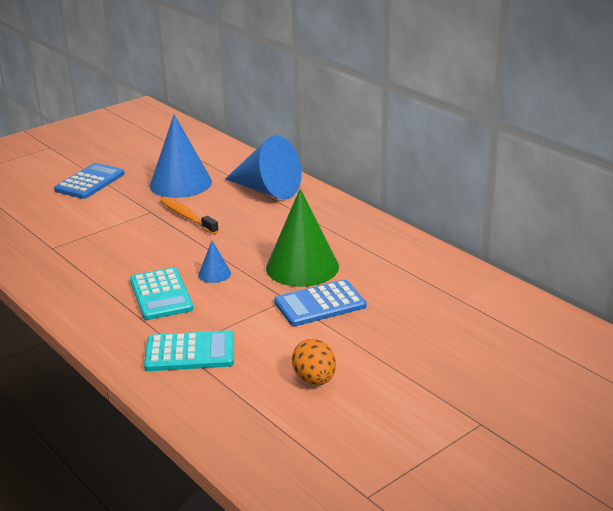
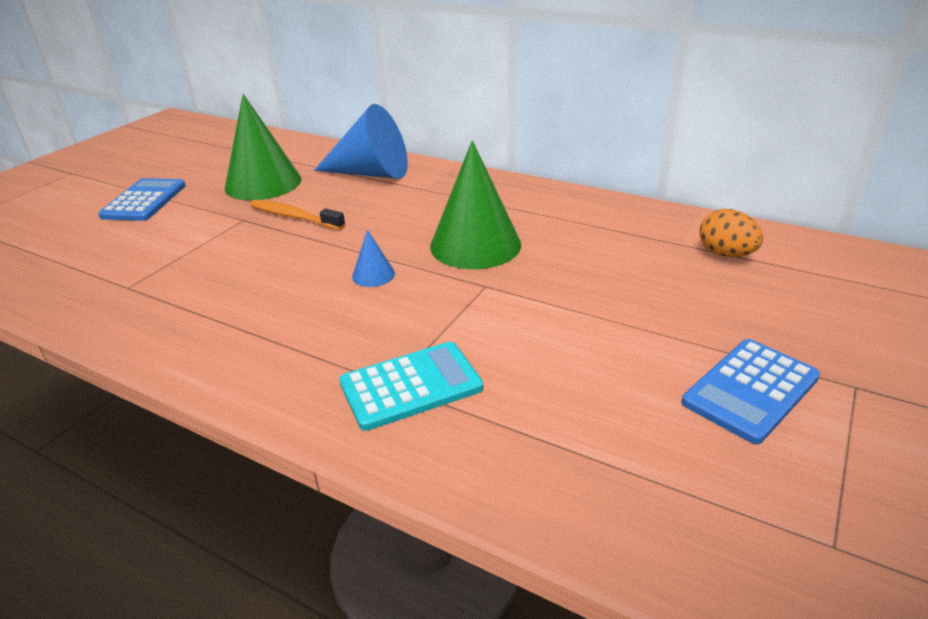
camera: 20 degrees left, 5 degrees up
(161, 295) = (319, 316): turquoise calculator -> none
(180, 183) = (263, 183): blue cone -> green cone
(314, 380) = (606, 381): orange egg -> orange egg (725, 254)
(320, 304) = (531, 283): blue calculator -> blue calculator (750, 390)

